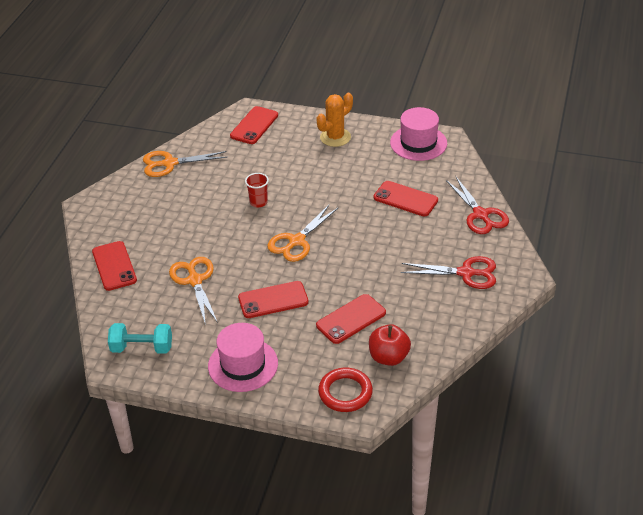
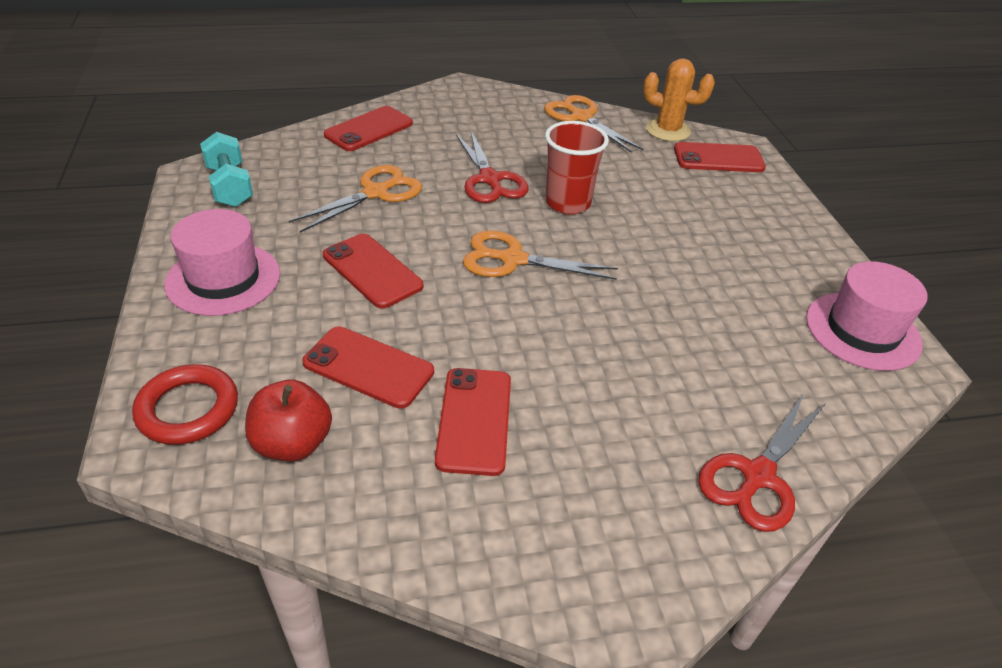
camera: 60 degrees right, 0 degrees up
(258, 202) = (567, 203): red cup -> red cup, size x1.63
(335, 137) = (774, 235): orange cactus -> orange cactus (668, 130)
(405, 199) = (707, 354): red phone -> red phone (474, 420)
(466, 273) = (575, 499): red scissors -> red scissors (489, 179)

